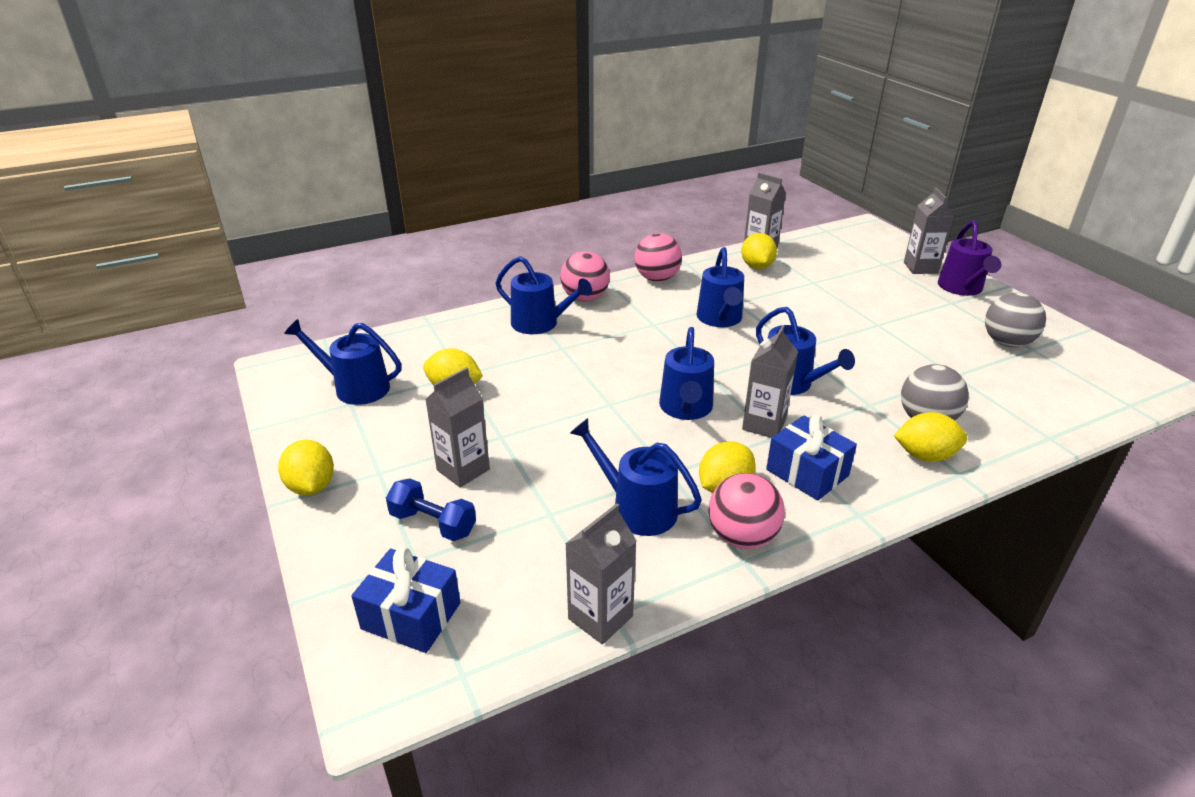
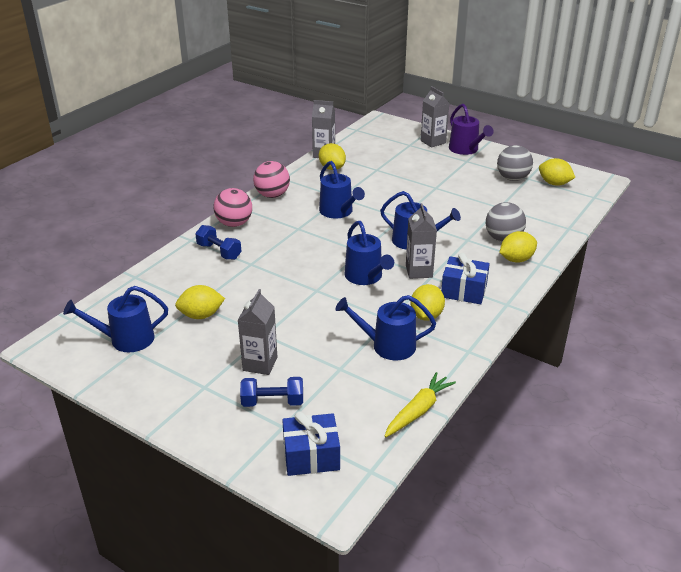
camera: 30 degrees left, 0 degrees up
(311, 486) = (165, 413): yellow lemon -> yellow lemon (554, 183)
(540, 324) = (219, 251): blue watering can -> blue dumbbell
(600, 617) = (418, 410): grey carton -> yellow carrot
(742, 537) = (457, 339): pink ball -> none

